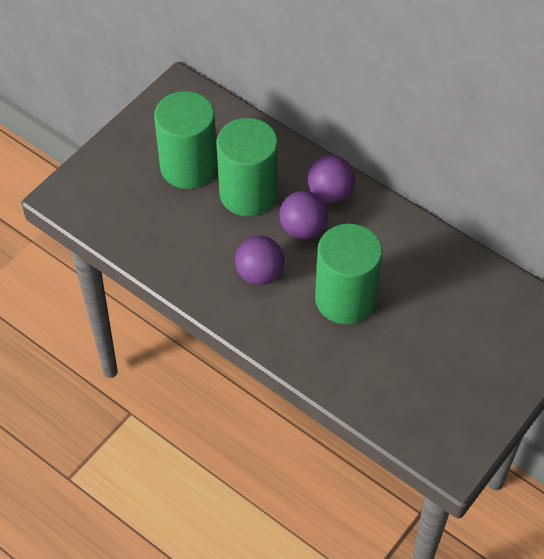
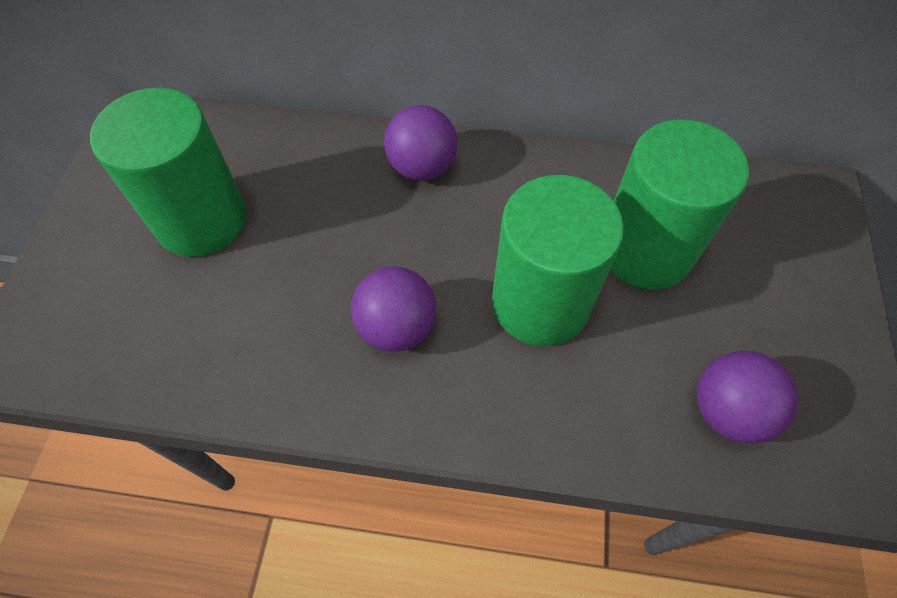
camera: 30 degrees left, 5 degrees up
(248, 193) = (310, 218): green cylinder -> green cylinder (645, 250)
(303, 229) = (416, 231): purple ball -> purple ball (727, 411)

